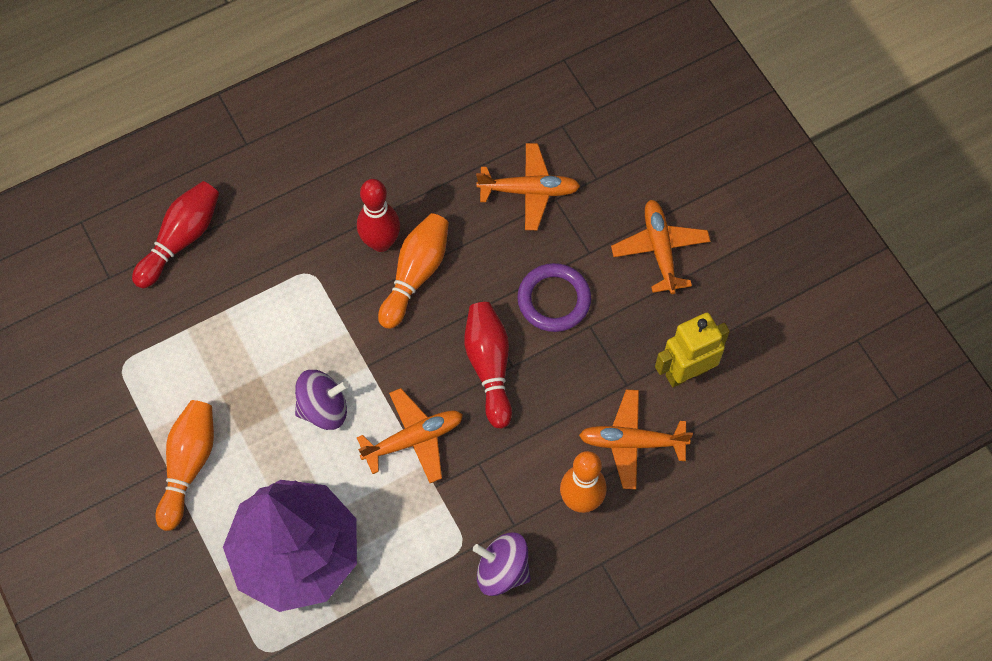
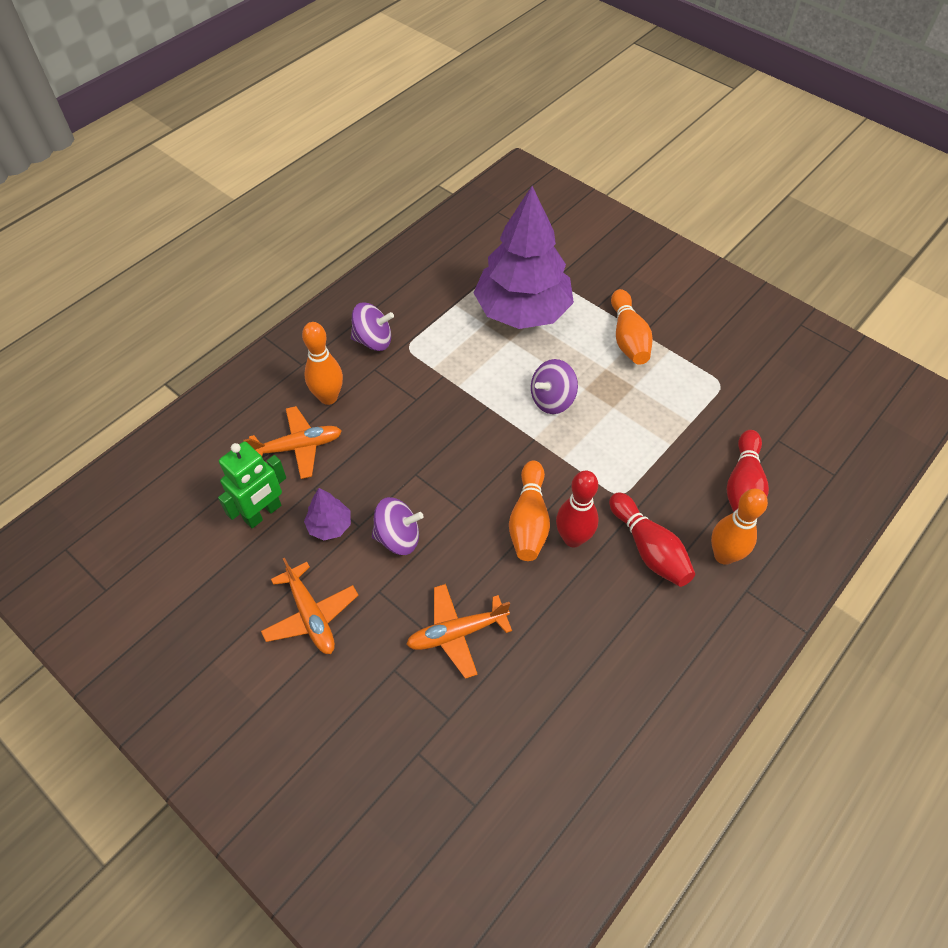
camera: 160 degrees right, 10 degrees down
(246, 180) = (724, 555): none -> orange bowling pin
(414, 439) = (472, 400): orange plane -> none
(489, 366) = (434, 467): red bowling pin -> red bowling pin (649, 548)
(554, 300) = (398, 537): purple ring -> purple spinning top
(620, 335) = (329, 525): none -> purple tree
(686, 372) = (263, 513): yellow robot -> green robot

